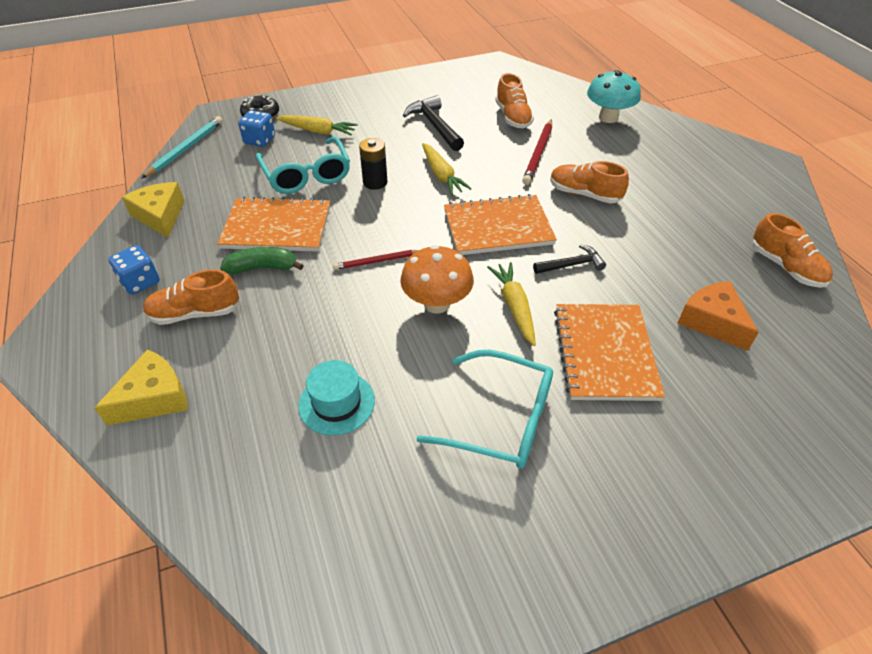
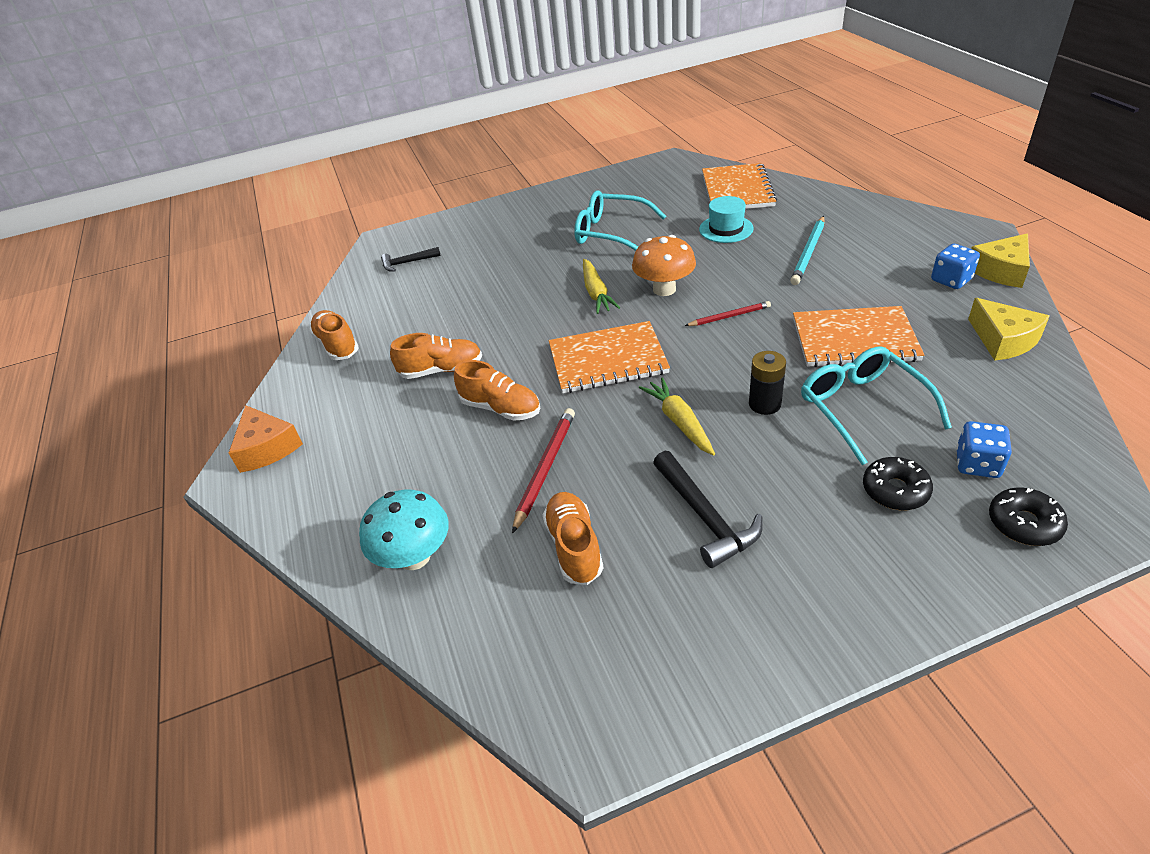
camera: 175 degrees left, 5 degrees down
(154, 398) = (859, 219): yellow cheese -> yellow cheese (1001, 271)
(185, 149) = (1080, 438): turquoise pencil -> turquoise pencil (809, 252)
(195, 313) = (875, 264): orange shoe -> orange shoe (441, 370)
(262, 268) = (841, 301): green banana -> none
(318, 131) = (895, 490): yellow carrot -> black donut
(572, 265) = (537, 330): black hammer -> black hammer (407, 263)
(605, 353) = (529, 271): orange notebook -> orange notebook (737, 190)
(712, 321) = (434, 298): orange cheese -> orange cheese (267, 448)

